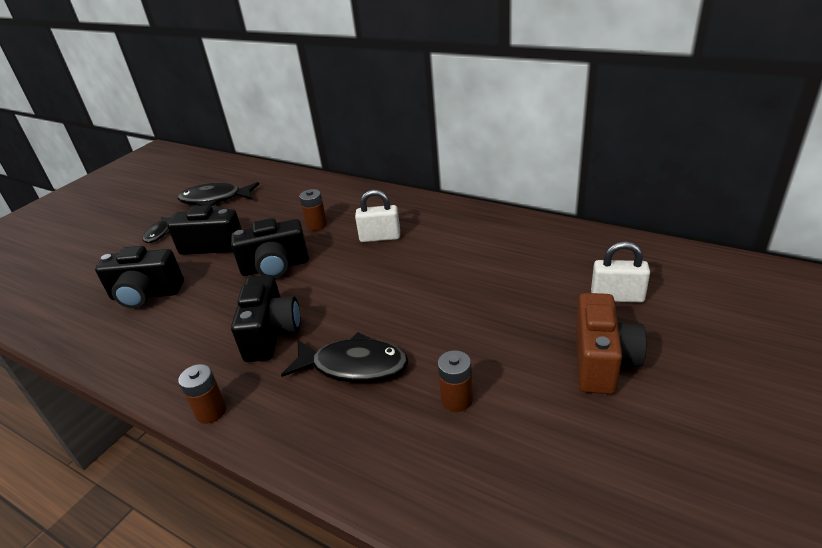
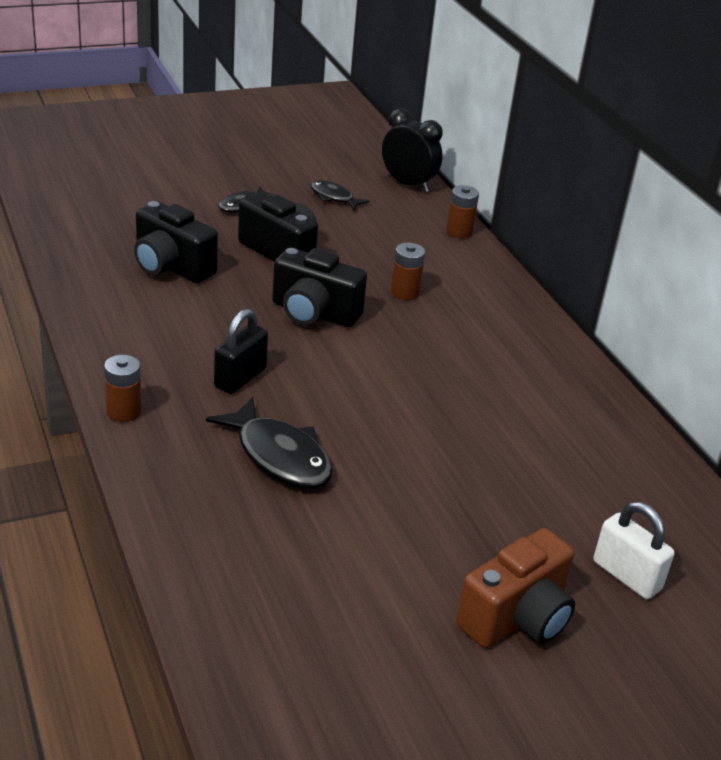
camera: 30 degrees right, 0 degrees up
(215, 199) = (334, 197): black fish -> black fish, size x0.58
(252, 171) = (408, 184): none -> black clock
(271, 334) = (240, 378): black camera -> black padlock
(380, 237) = (454, 348): white padlock -> none
(457, 400) = (334, 548): brown battery -> brown battery (459, 231)

